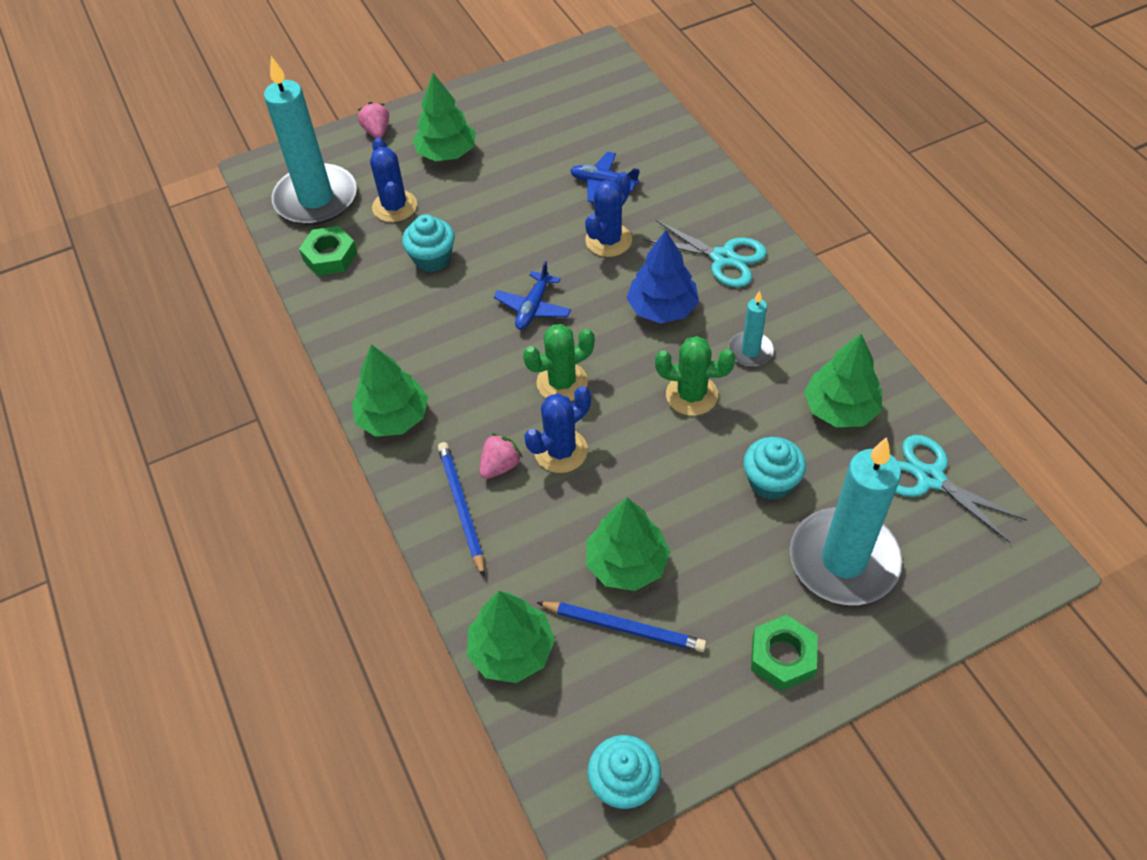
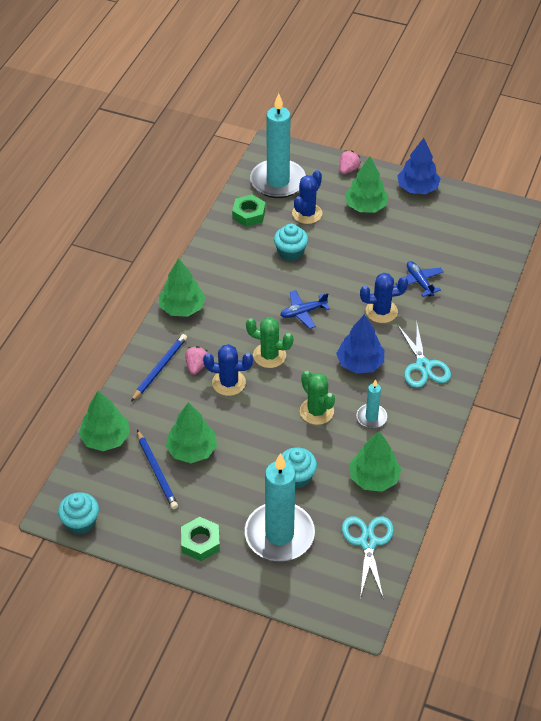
camera: 45 degrees right, 5 degrees down
(474, 98) = (417, 188): none -> blue tree
(500, 466) = (196, 366): pink strawberry -> pink strawberry turned 75 degrees counterclockwise

